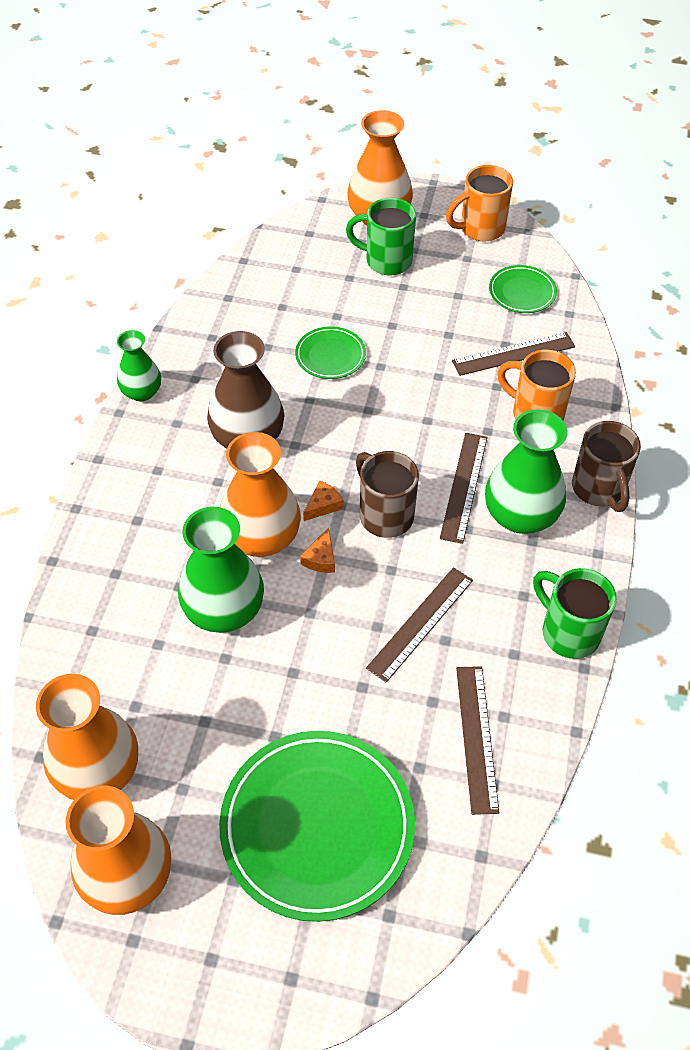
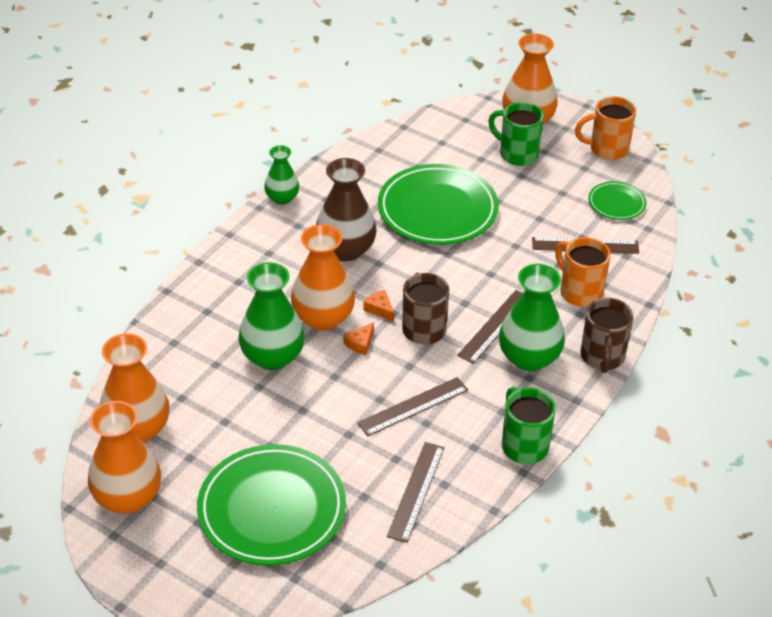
camera: 20 degrees right, 10 degrees down
(323, 505) = (380, 309): orange cheese -> orange cheese turned 105 degrees counterclockwise
(330, 356) = (437, 210): green plate -> green plate, size x2.07

